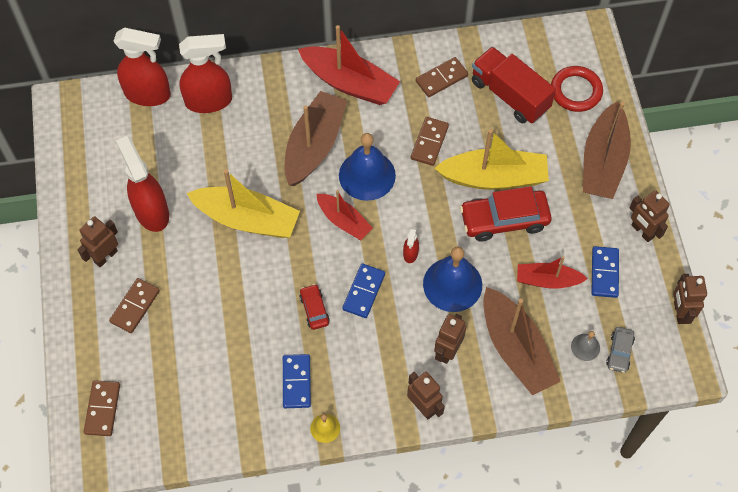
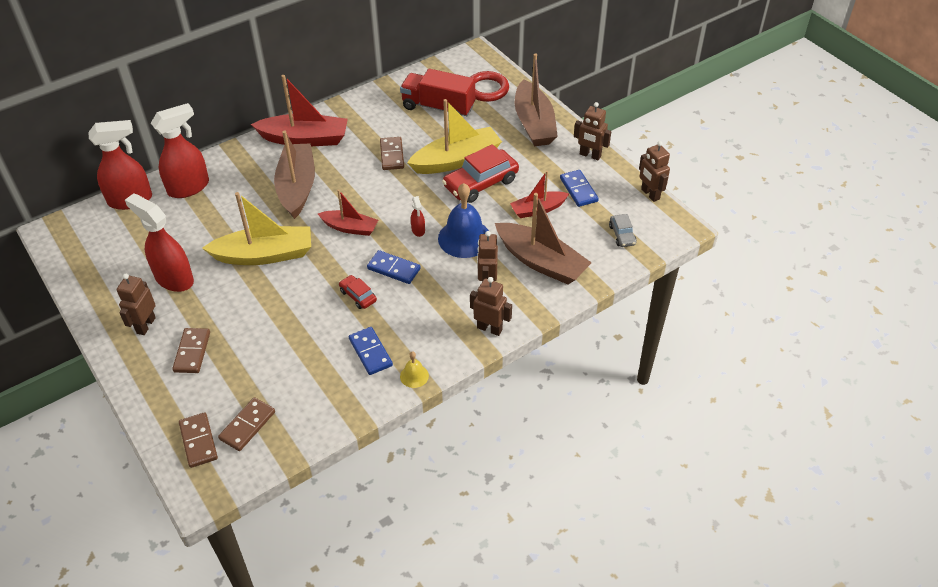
camera: 25 degrees left, 15 degrees down
(364, 292) = (394, 269): blue domino -> blue domino turned 60 degrees counterclockwise
(367, 175) = (352, 192): blue bell -> none
(441, 78) = (378, 113): brown domino -> brown domino (247, 426)
(585, 347) = (594, 241): grey bell -> none

